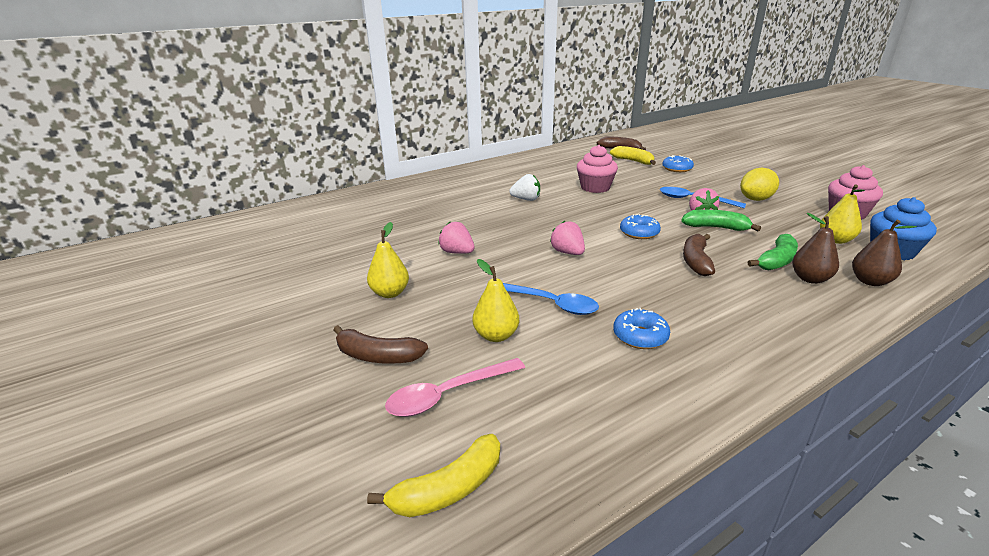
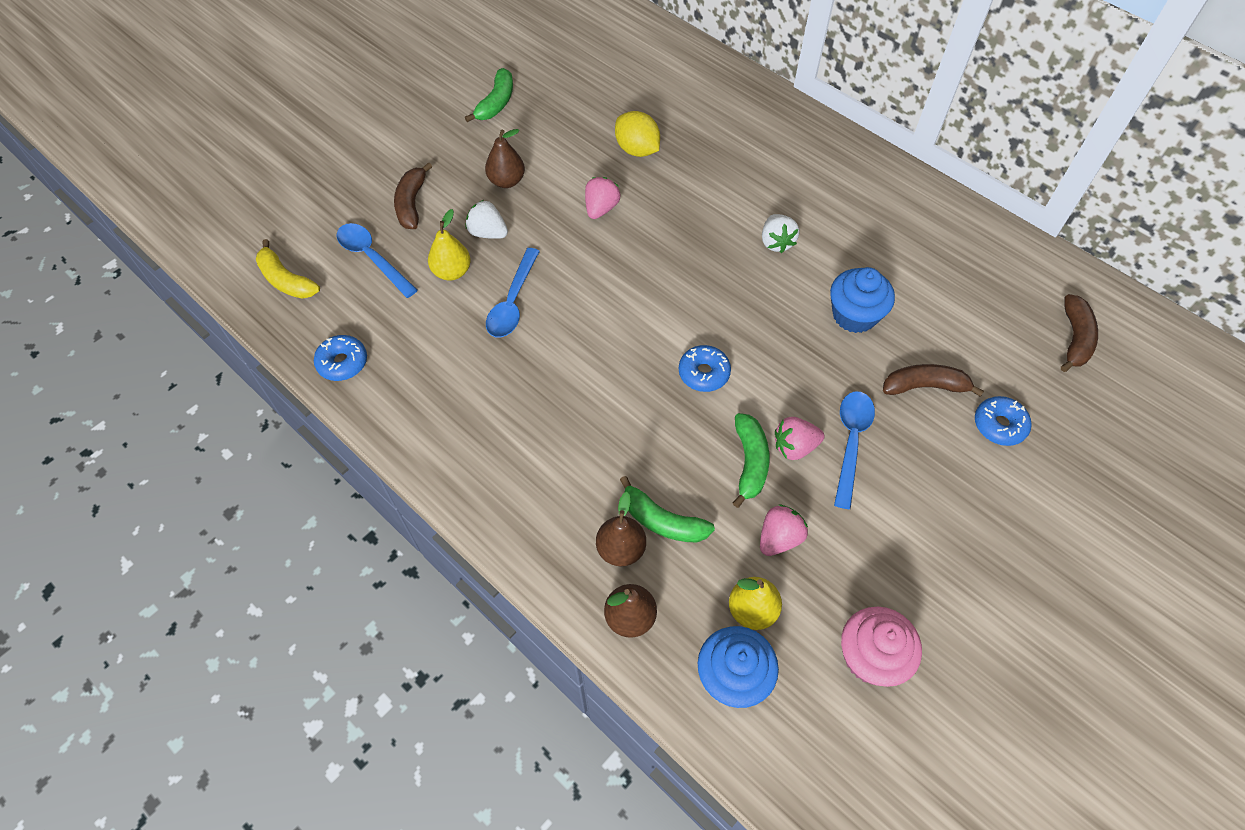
camera: 75 degrees right, 30 degrees up
(274, 289) = (496, 103): none -> green banana
(390, 293) = (506, 181): yellow pear -> brown pear
(448, 394) = (372, 258): pink spoon -> blue spoon
(453, 309) = (488, 233): none -> white strawberry
(567, 252) = (627, 305): pink strawberry -> pink strawberry (779, 538)
(595, 188) = (854, 315): pink cupcake -> blue cupcake
(633, 161) = (1012, 360): yellow banana -> none
(640, 336) = (468, 377): blue donut -> blue donut (342, 363)
(696, 261) = (638, 432): brown banana -> brown banana (924, 386)
(756, 199) = (887, 530): yellow lemon -> yellow lemon (637, 150)

